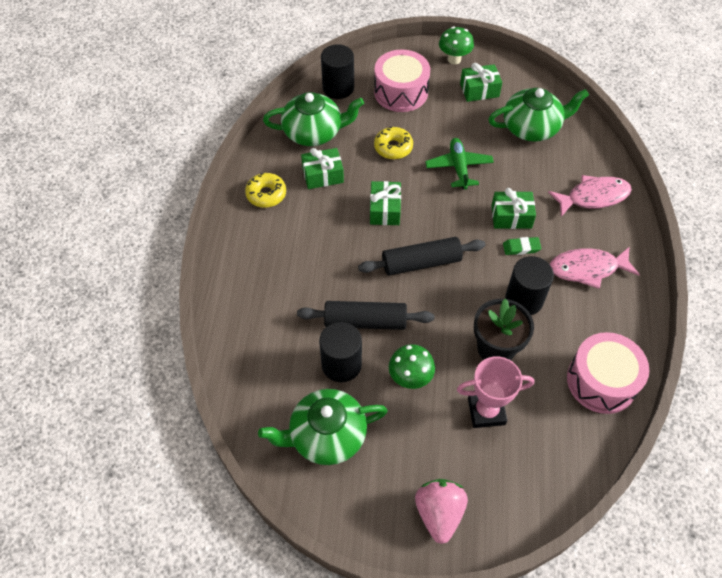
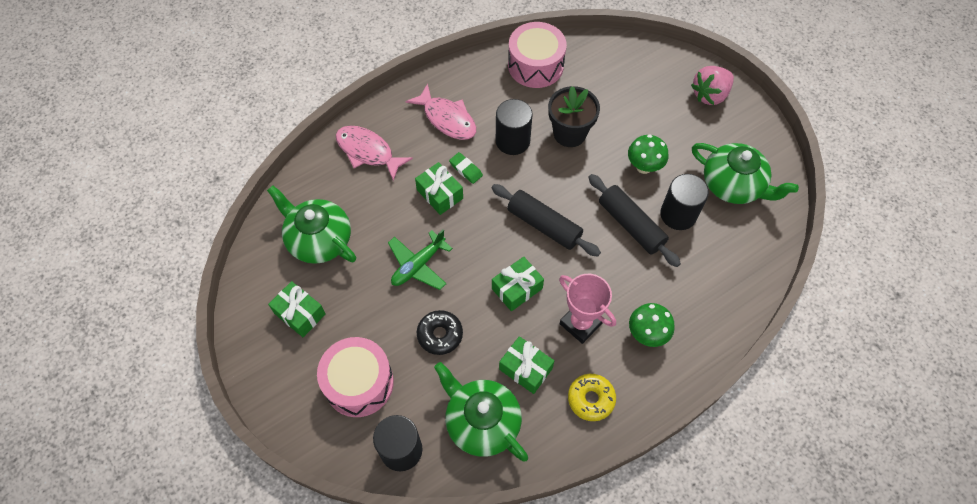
camera: 130 degrees left, 5 degrees up
(393, 147) = (440, 335): yellow donut -> black donut
(454, 59) = (268, 367): green mushroom -> green mushroom (647, 334)
(486, 411) = (621, 111): pink trophy -> pink trophy (580, 323)

